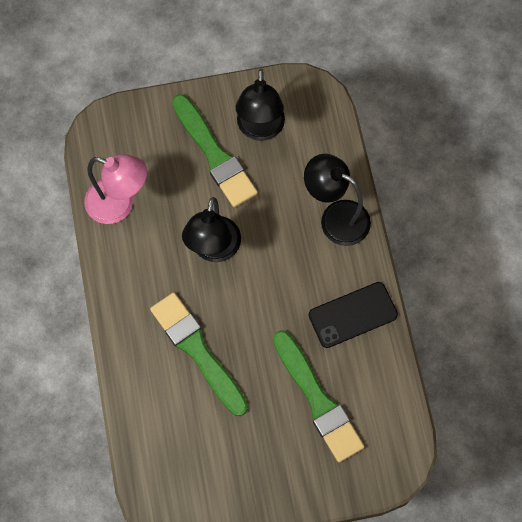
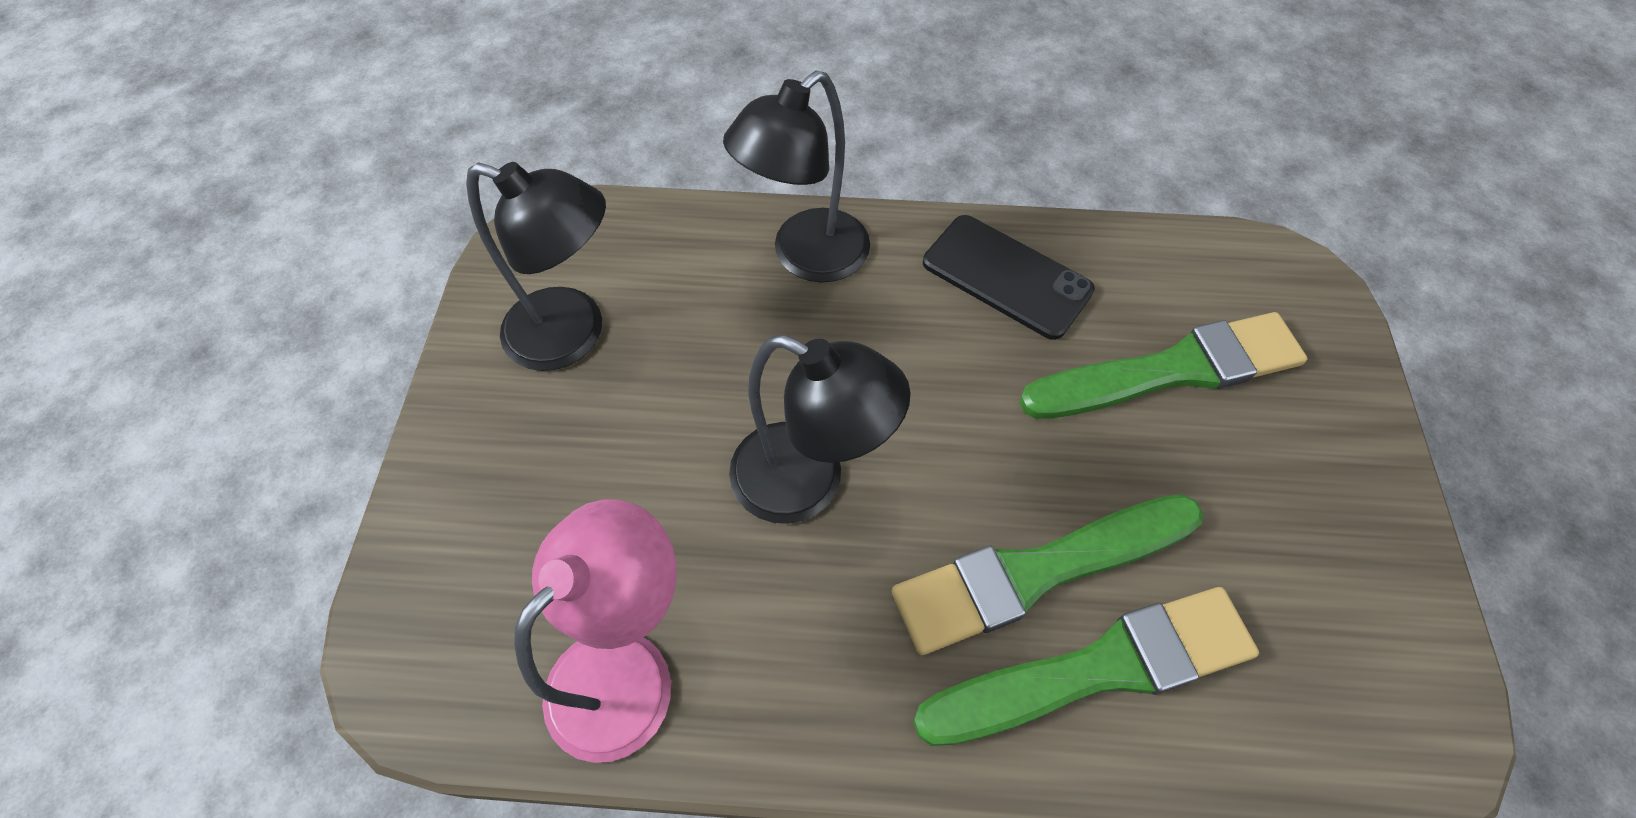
camera: 75 degrees left, 10 degrees down
(214, 154) = (590, 430): green brush -> green brush (1097, 669)
(352, 315) = (1006, 276): black phone -> black phone turned 45 degrees counterclockwise

